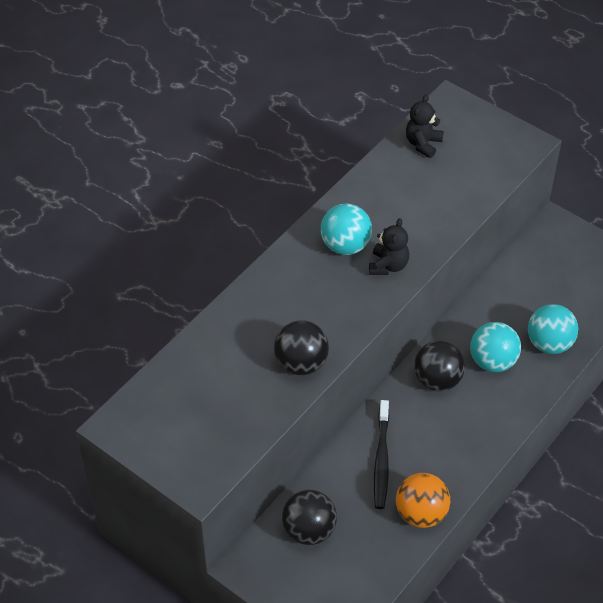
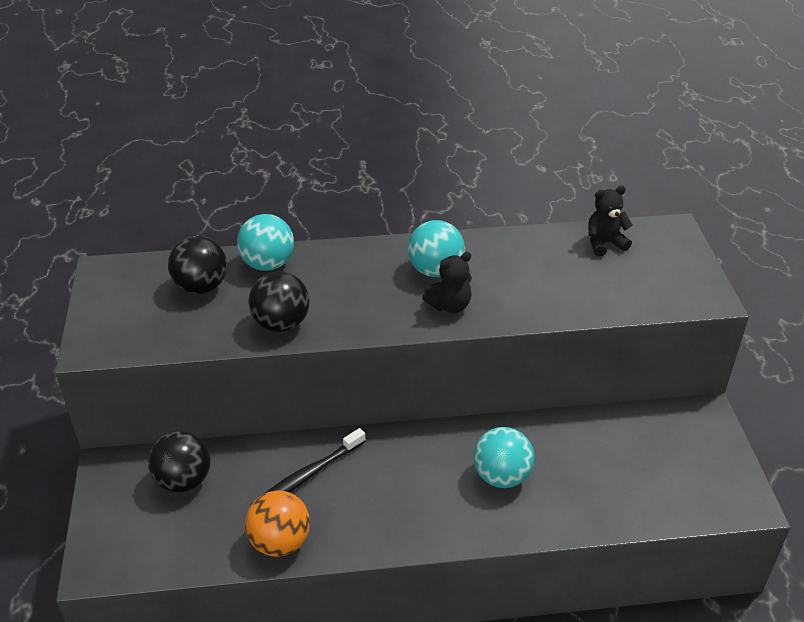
camera: 45 degrees right, 10 degrees down
(437, 380) = (433, 454): black ball -> black ball (201, 287)
(549, 343) = (574, 501): turquoise ball -> turquoise ball (268, 264)

